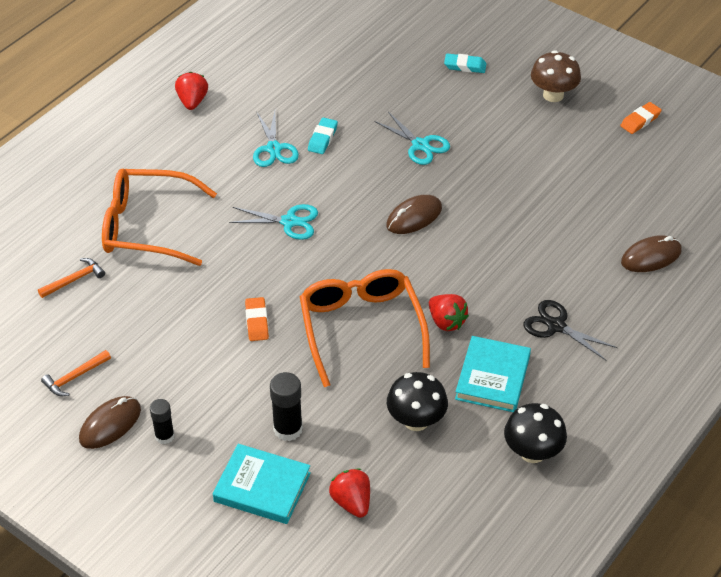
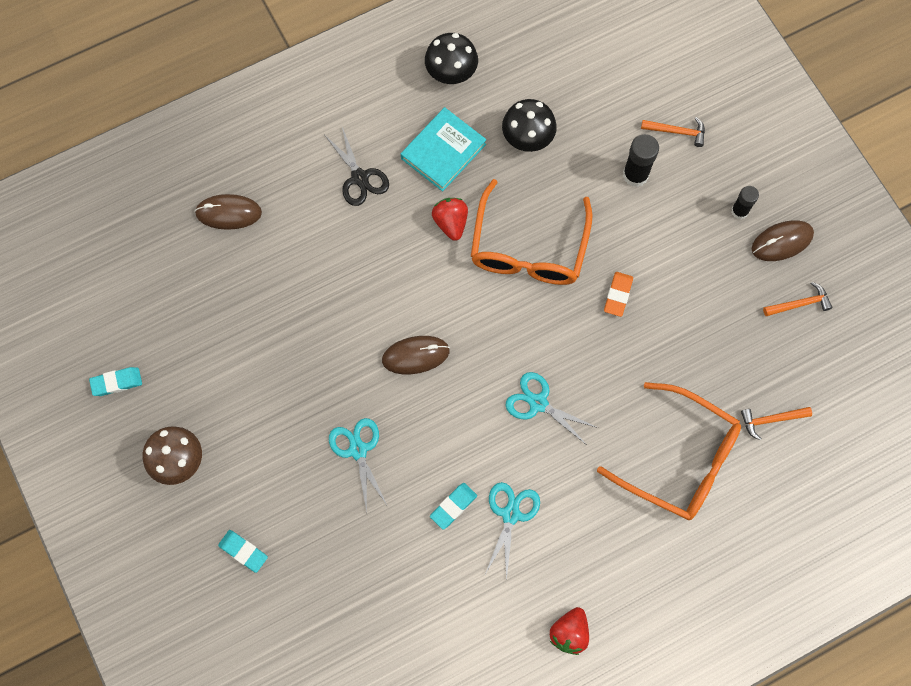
camera: 155 degrees left, 25 degrees up
(262, 487) = (677, 132): turquoise book -> orange hammer
(352, 502) = (612, 91): red strawberry -> none
(640, 120) = (117, 382): orange eraser -> turquoise eraser

